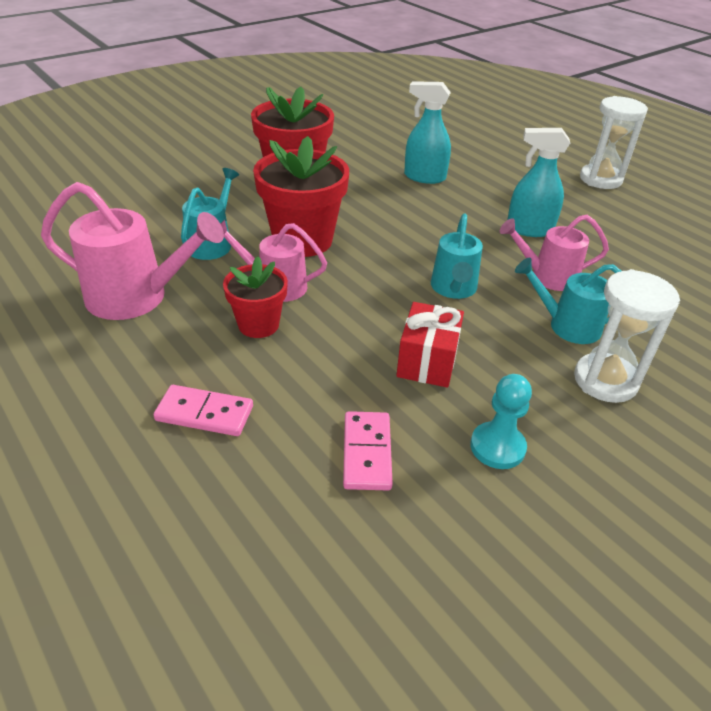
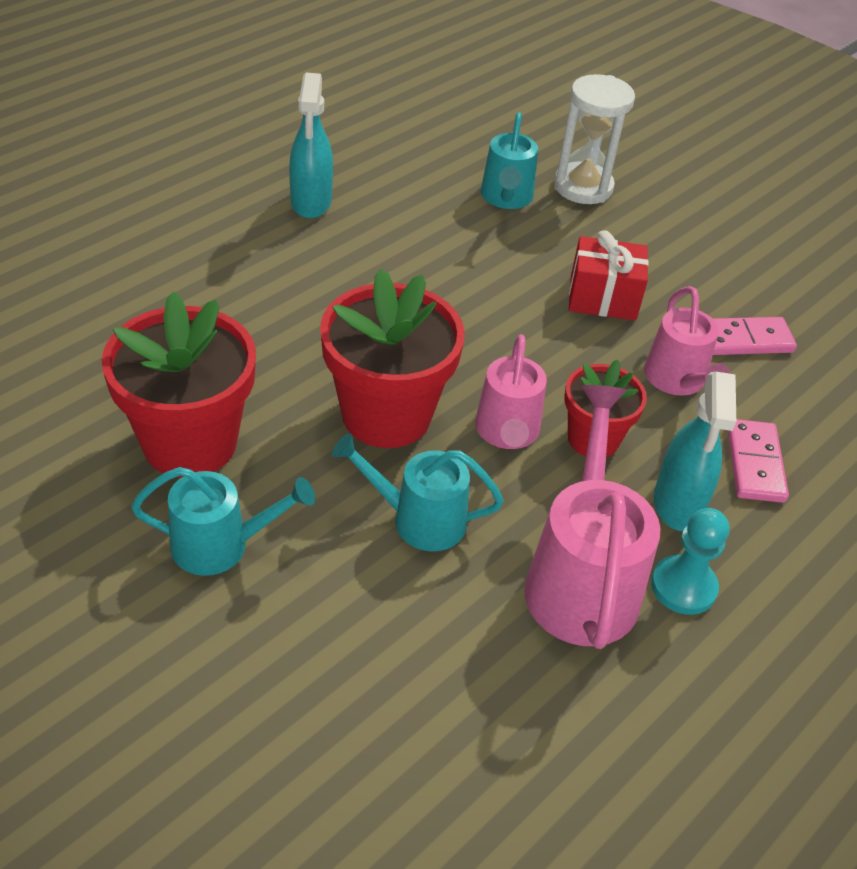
camera: 100 degrees left, 5 degrees up
(424, 177) = (167, 289): turquoise spray bottle -> turquoise spray bottle (678, 503)
(453, 289) = (465, 273): turquoise watering can -> turquoise watering can (222, 545)
(497, 447) = (698, 259): turquoise pawn -> turquoise pawn (683, 587)
(547, 277) = (417, 200): pink watering can -> pink watering can (677, 381)
(600, 179) = (161, 126): white hourglass -> none

